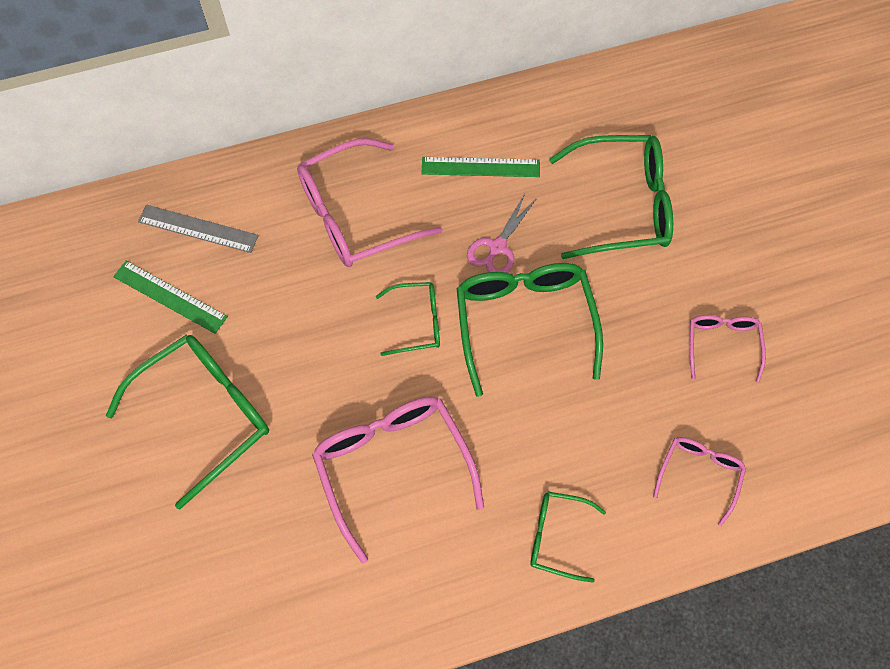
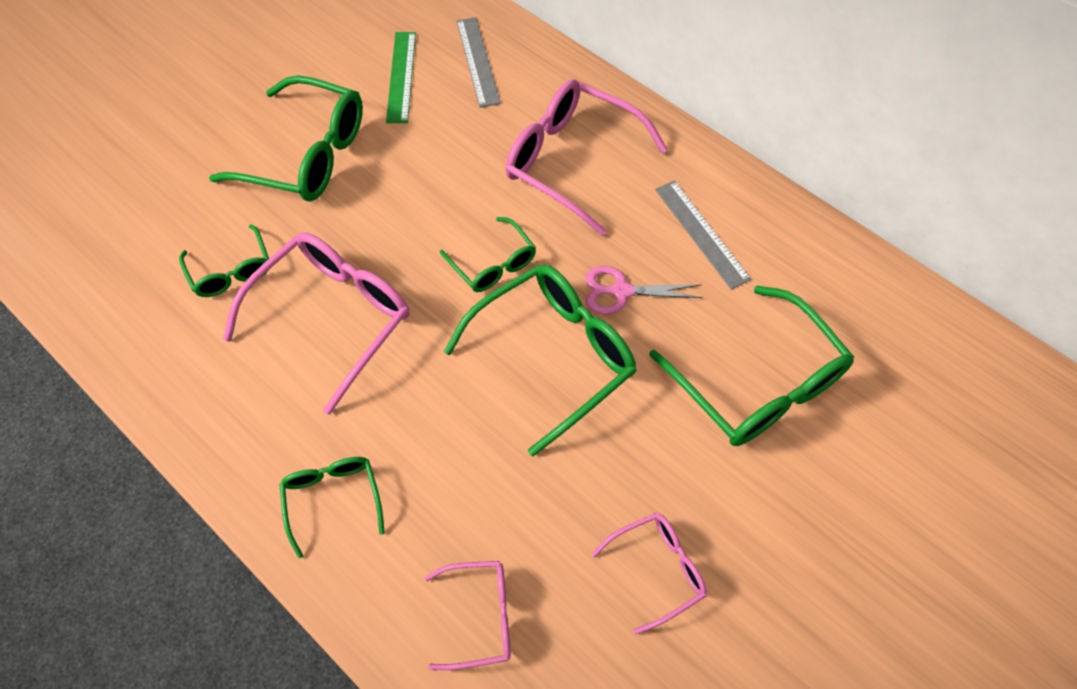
camera: 60 degrees right, 5 degrees down
(291, 530) = (231, 270): none -> green glasses
(480, 167) = (701, 233): green ruler -> grey ruler

